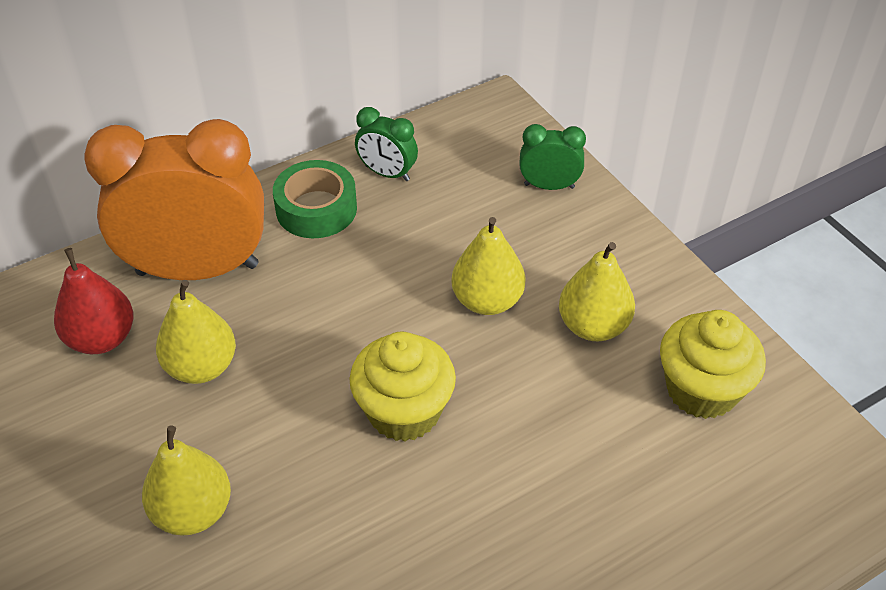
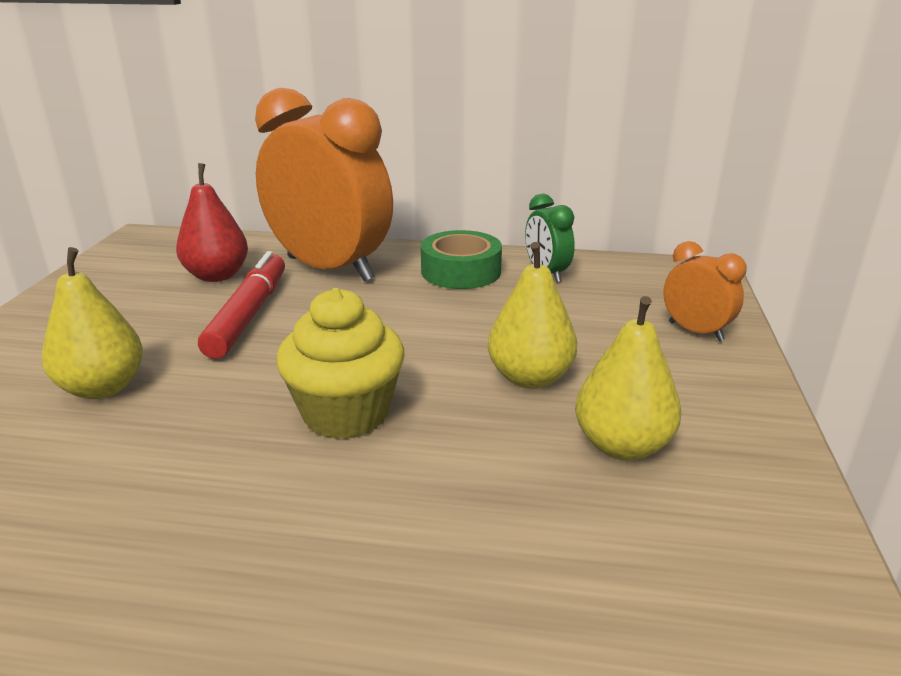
camera: 40 degrees right, 20 degrees down
(201, 367) = (248, 315): yellow pear -> red marker
(549, 186) = (695, 331): green clock -> orange clock
(701, 390) = (704, 573): yellow cupcake -> none

